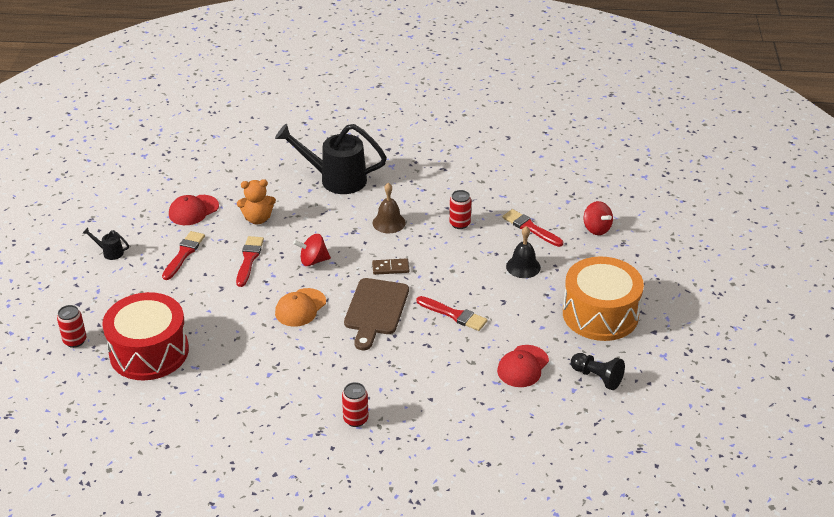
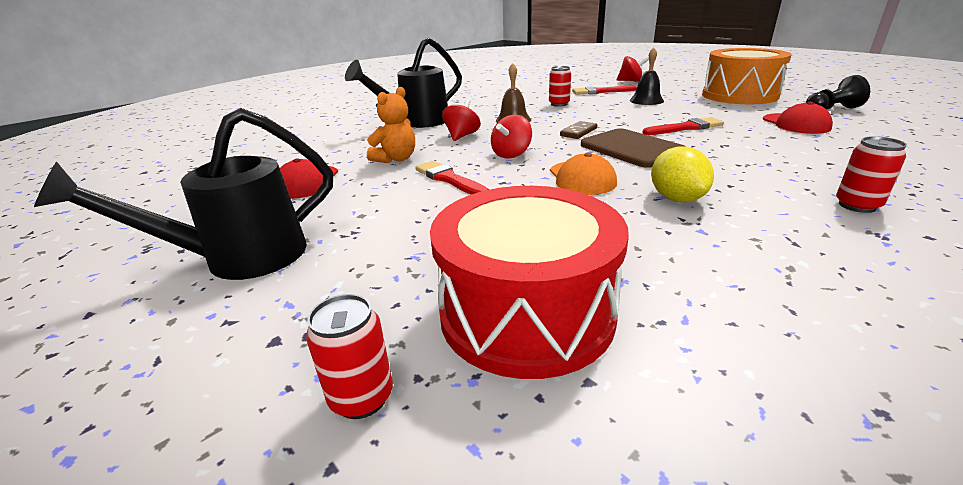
camera: 45 degrees left, 10 degrees down
(109, 252) = (239, 259): black watering can -> black watering can, size x2.41
(184, 254) = (362, 209): red brush -> none
(303, 354) = (676, 199): none -> yellow lemon
(327, 219) = (462, 136): none -> red spinning top

